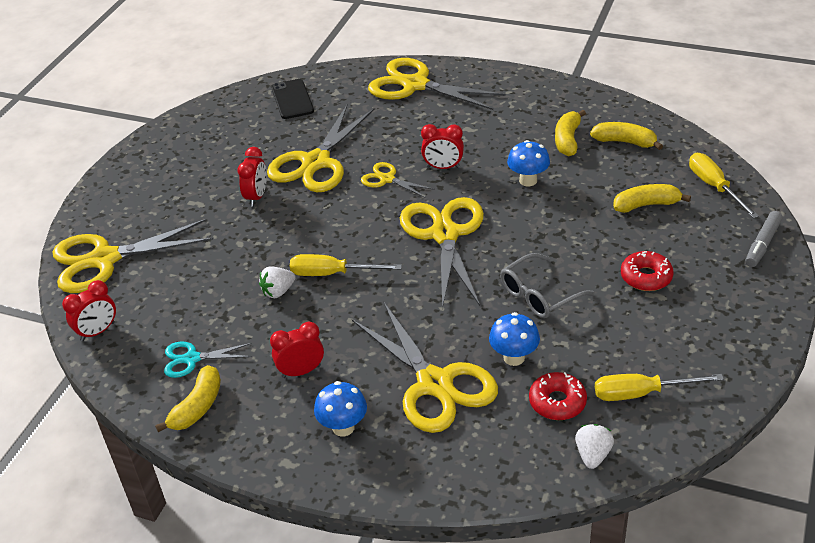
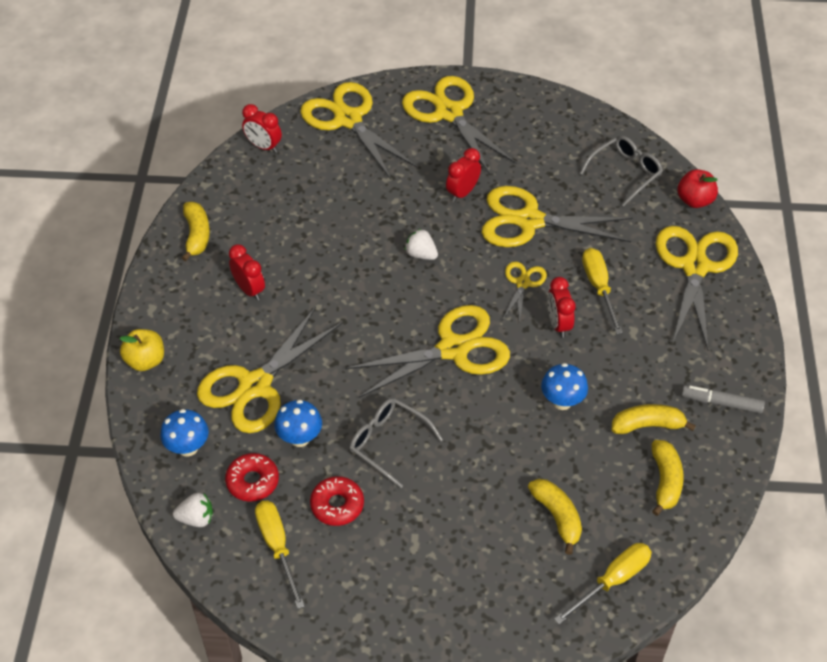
camera: 70 degrees right, 10 degrees up
(147, 188) = (449, 113): none -> yellow scissors
(192, 359) = (247, 215): turquoise scissors -> none
(197, 407) = (197, 235): yellow banana -> yellow banana turned 105 degrees counterclockwise
(257, 197) = (462, 192): red clock -> red clock turned 135 degrees clockwise
(278, 291) = (340, 246): white strawberry -> white strawberry (421, 254)
(292, 99) = (625, 173): black phone -> grey glasses
(332, 273) = (374, 277): yellow screwdriver -> yellow screwdriver (599, 287)
(343, 427) = (194, 334): blue mushroom -> blue mushroom (188, 447)
(344, 71) = (694, 200): none -> red apple
(362, 477) = (145, 361): none -> yellow apple
(646, 277) = (439, 531): red donut -> red donut (337, 505)
(762, 244) = (525, 637): grey marker -> grey marker (721, 403)

